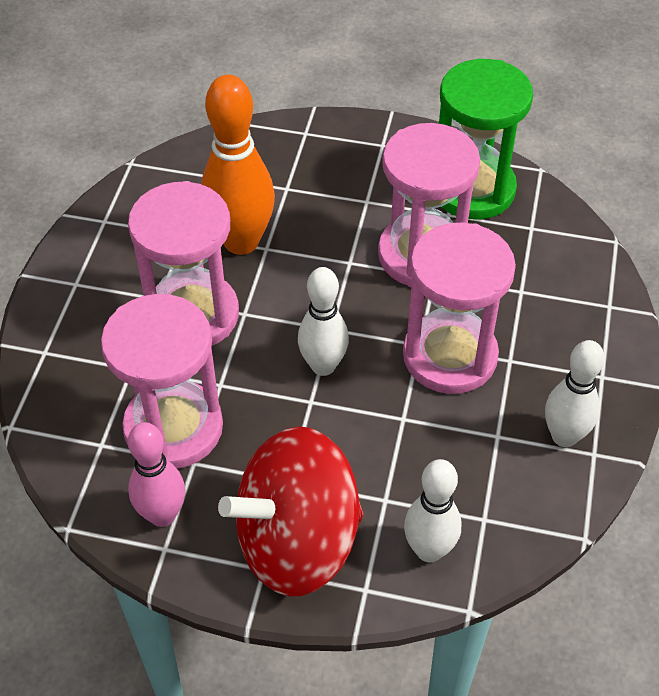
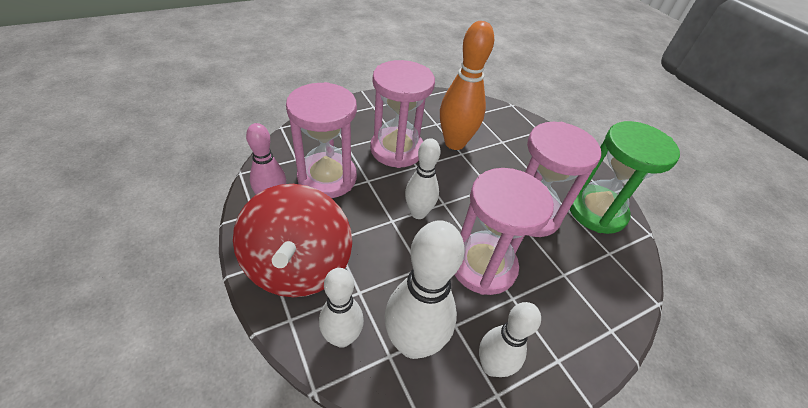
camera: 45 degrees right, 5 degrees down
(297, 541) = (298, 266): red spinning top -> red spinning top turned 120 degrees counterclockwise
(487, 488) = (413, 343): none -> white bowling pin

